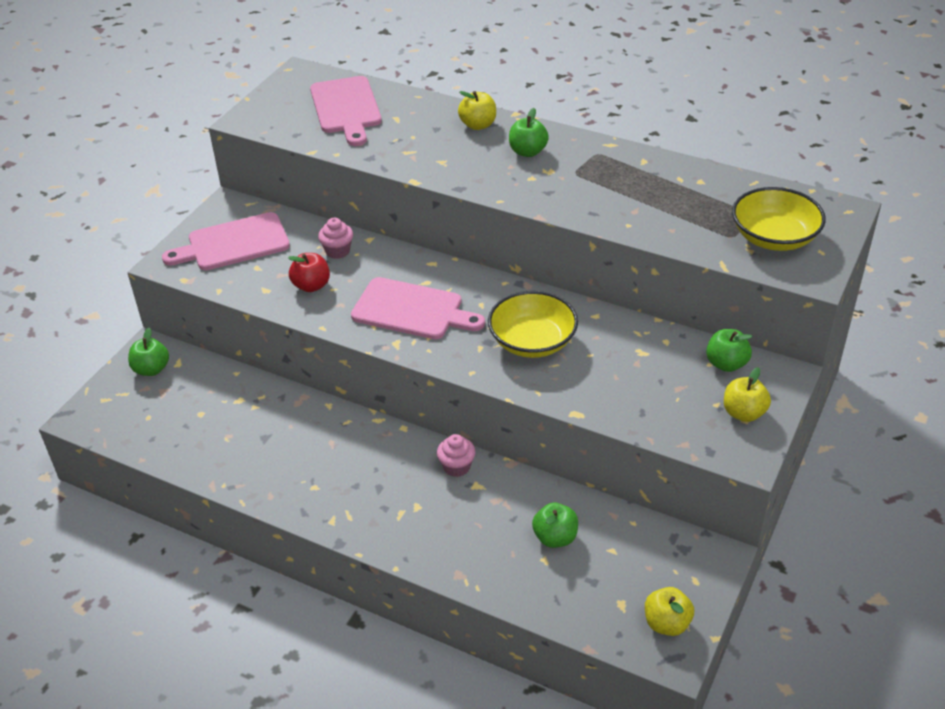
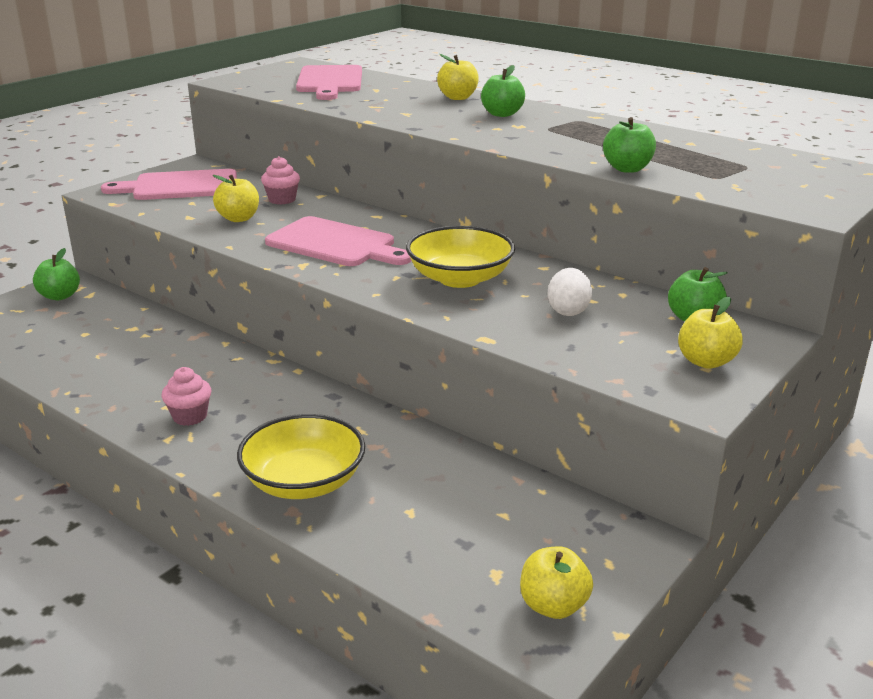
camera: 10 degrees right, 15 degrees down
(311, 286) = (238, 218): red apple -> yellow apple
(456, 467) = (341, 410): pink cupcake -> pink cupcake (190, 416)
(555, 537) = (433, 491): green apple -> green apple (627, 169)
(629, 369) = (568, 311): none -> white egg
(774, 237) = (770, 182): yellow bowl -> yellow bowl (304, 482)

